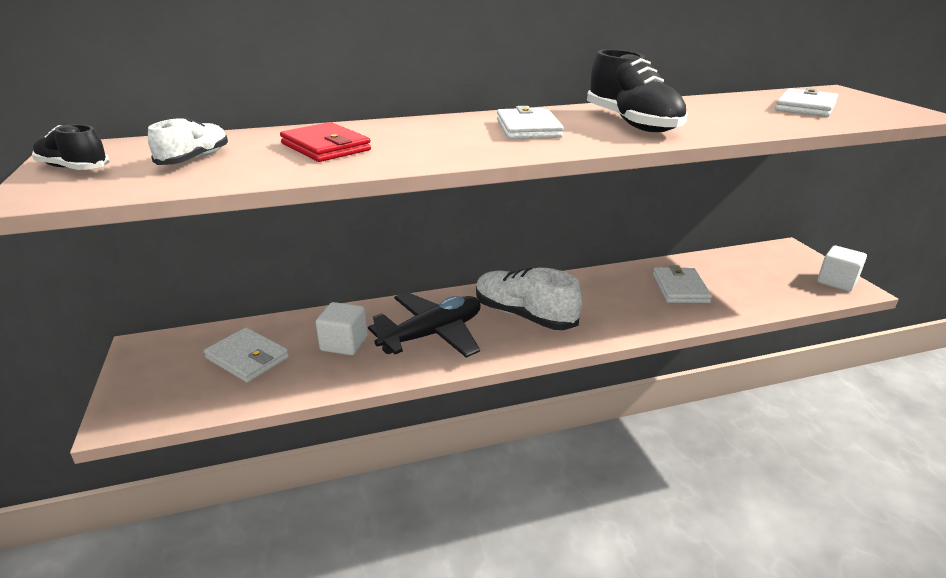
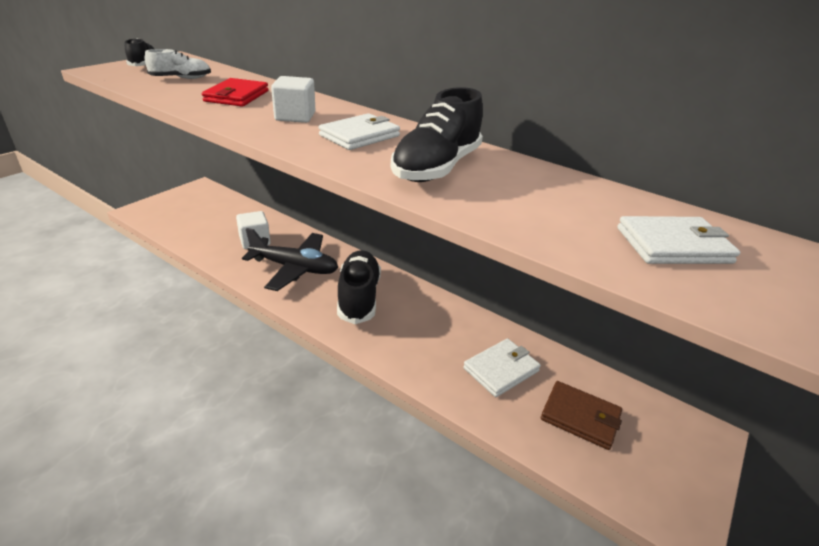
camera: 50 degrees right, 5 degrees up
(247, 358) = (214, 219): white wallet -> none
(524, 315) = (359, 297): white shoe -> black shoe
(749, 280) = (580, 417): none -> brown wallet
(836, 282) = (678, 500): white cube -> white cube (295, 116)

